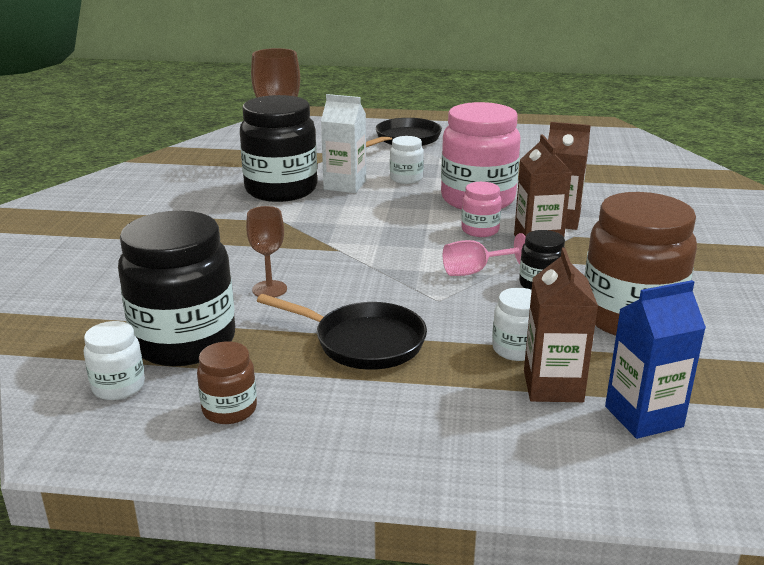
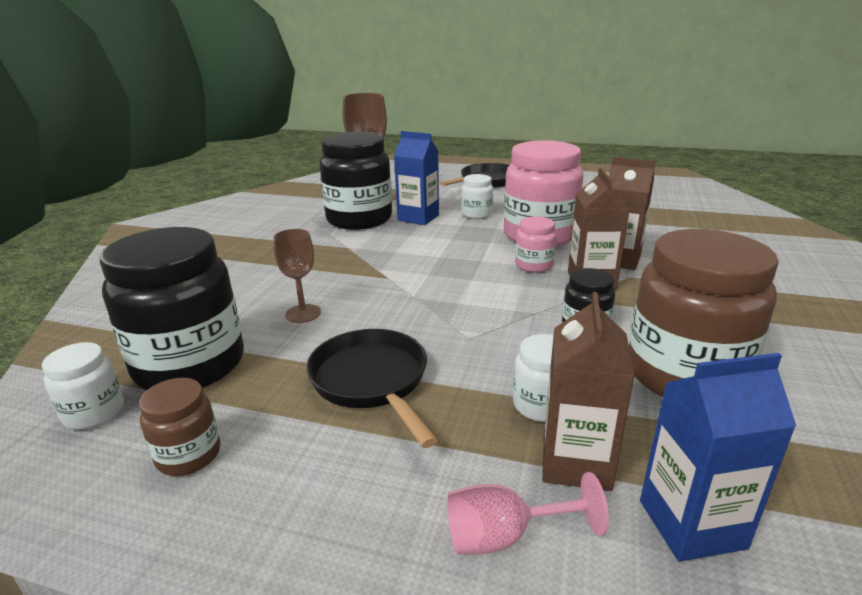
camera: 10 degrees right, 0 degrees up
(345, 185) = (418, 218): white carton -> blue carton
(363, 342) = (372, 381): black pan -> black pan turned 150 degrees counterclockwise
(475, 271) = (517, 308): pink goblet -> pink goblet (504, 536)

